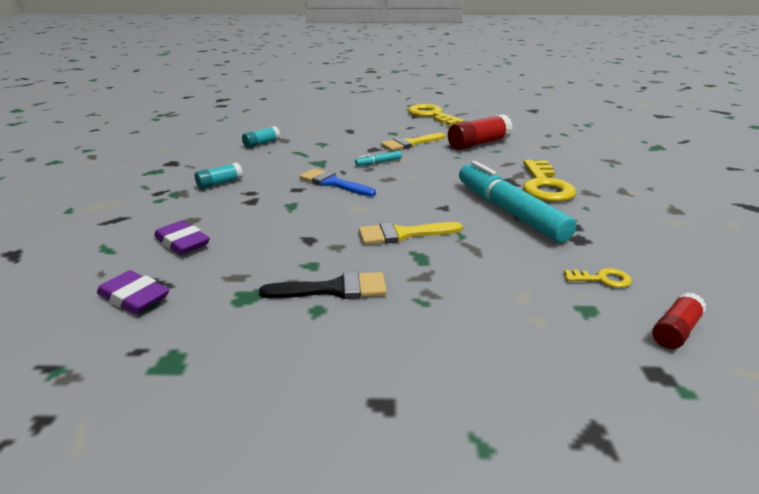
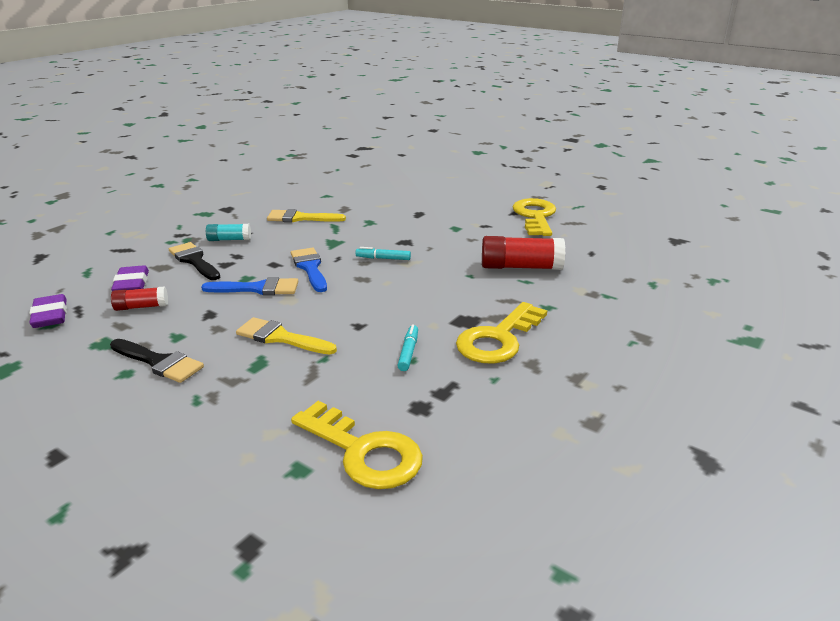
camera: 35 degrees right, 0 degrees up
(215, 207) = (194, 260): none -> black brush
(261, 144) = (319, 208): turquoise glue stick -> none
(317, 209) = (258, 288): none -> blue brush
(410, 143) = (450, 245): yellow brush -> yellow brush (300, 218)
(508, 211) = (408, 352): turquoise marker -> turquoise marker, size x0.40
(602, 279) = (364, 452): yellow key -> yellow key, size x2.13
(675, 331) = (333, 525): red glue stick -> red glue stick (141, 307)

